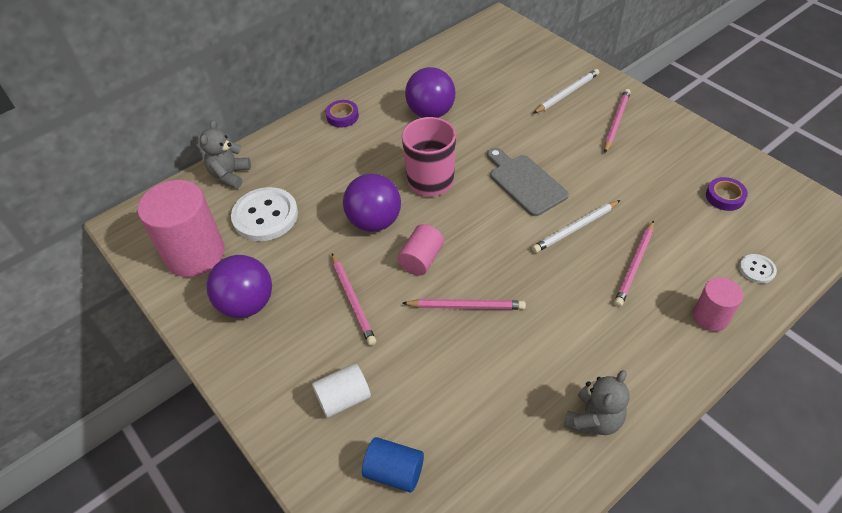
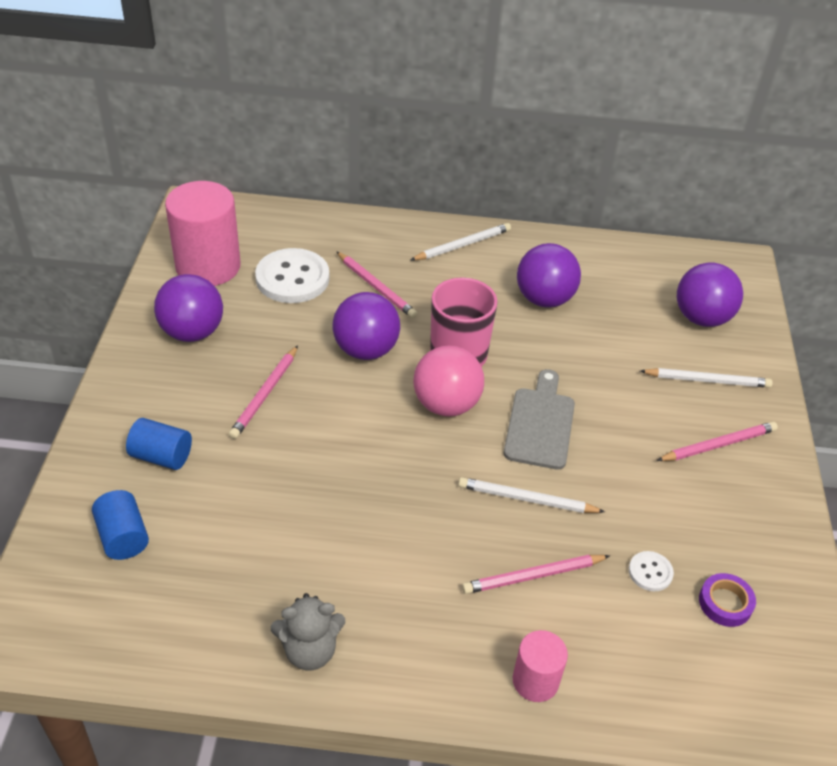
camera: 40 degrees right, 5 degrees down
(230, 175) = (310, 226): grey teddy bear -> none
(342, 116) = (462, 245): purple tape -> white pencil
(343, 398) = (161, 456): white cylinder -> blue cylinder
(421, 259) = (359, 409): pink cylinder -> none
(464, 214) = (446, 404): none -> pink ball
(466, 306) = (340, 475): pink pencil -> pink pencil (376, 287)
(520, 63) = (701, 318): none -> purple ball
(757, 269) = (650, 690): white button -> white button (650, 572)

